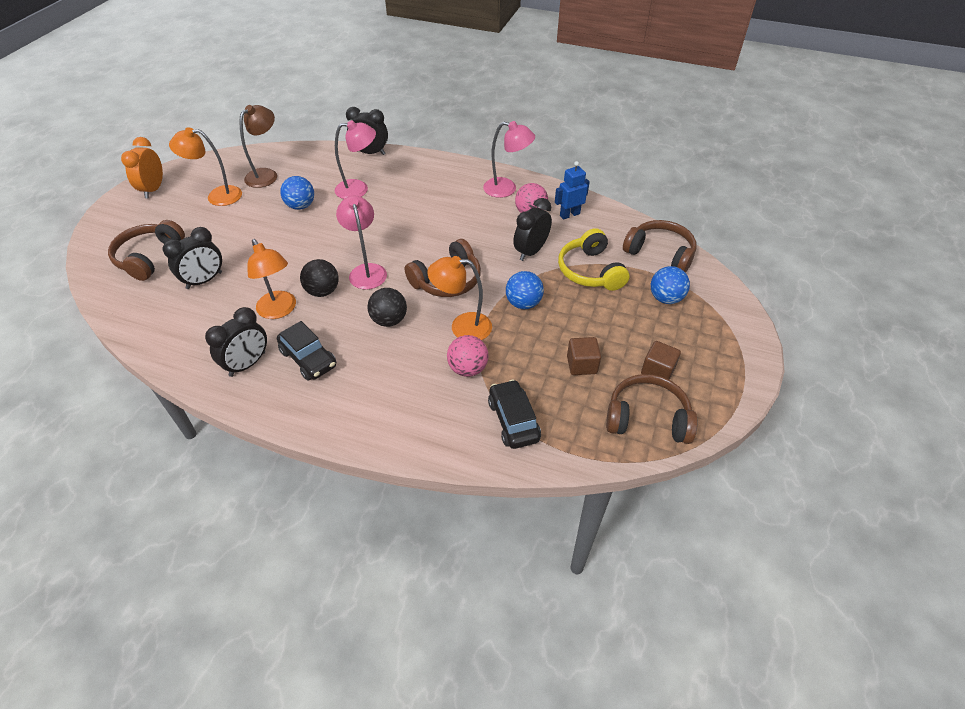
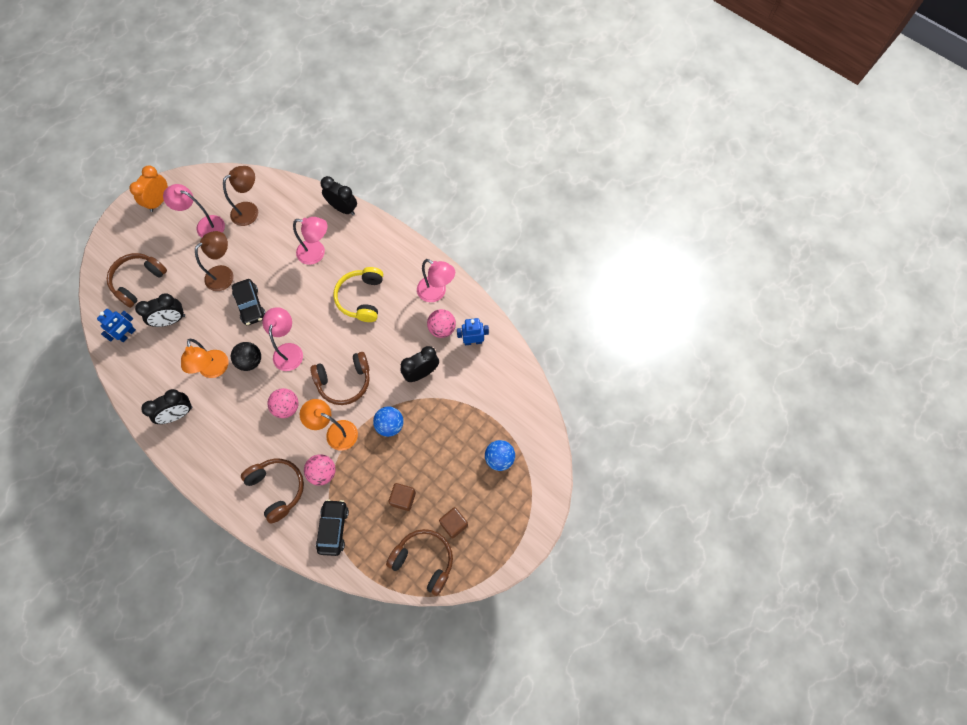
camera: 20 degrees right, 20 degrees up
(150, 306) = (127, 334): none -> blue robot
(217, 196) = (205, 225): orange lamp -> pink lamp
(257, 228) = (224, 274): none -> brown lamp
(300, 206) = (264, 259): blue ball -> none
(308, 359) = (219, 424): black car -> black car (250, 305)
(389, 320) = (287, 407): black ball -> pink ball
(590, 271) = (457, 410): yellow headphones -> yellow headphones (362, 298)
(660, 254) = (522, 410): brown headphones -> brown headphones (277, 489)

